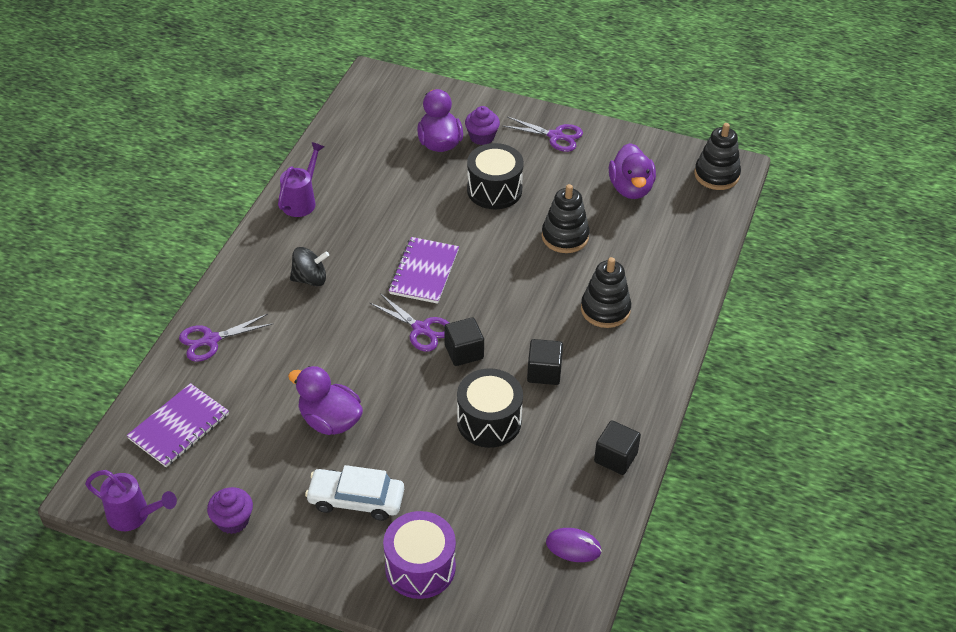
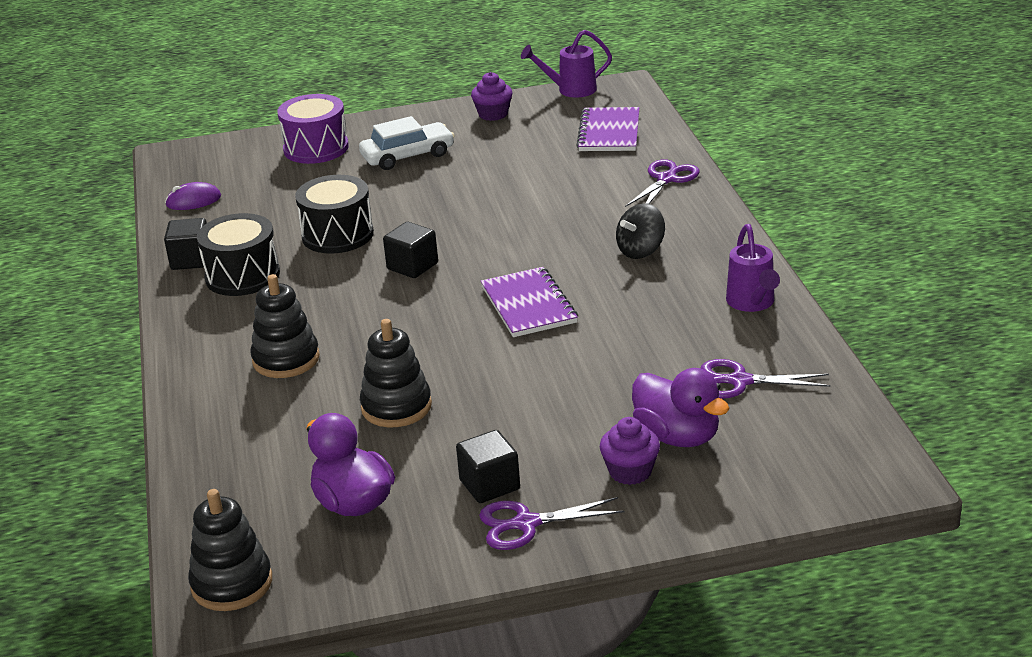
camera: 150 degrees right, 15 degrees down
(330, 420) = (486, 181): purple duck -> none
(421, 329) = (476, 264): purple scissors -> purple scissors (740, 381)
(494, 190) = (539, 416): black drum -> black drum (242, 276)
(544, 372) = (313, 285): black cube -> black cube (489, 485)

